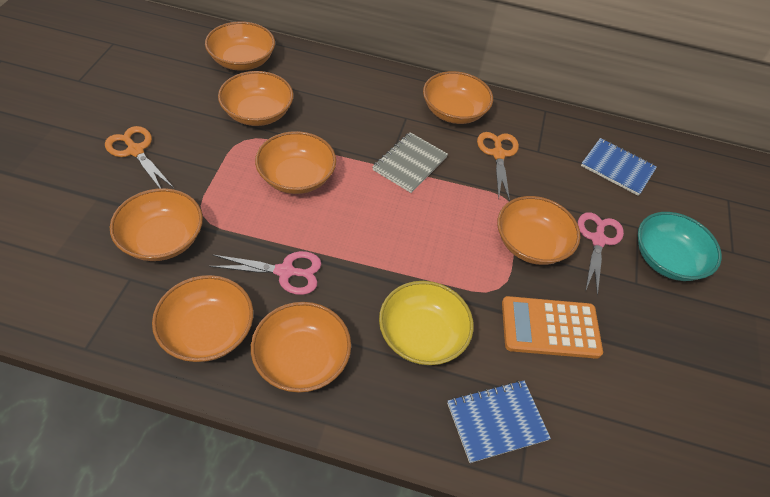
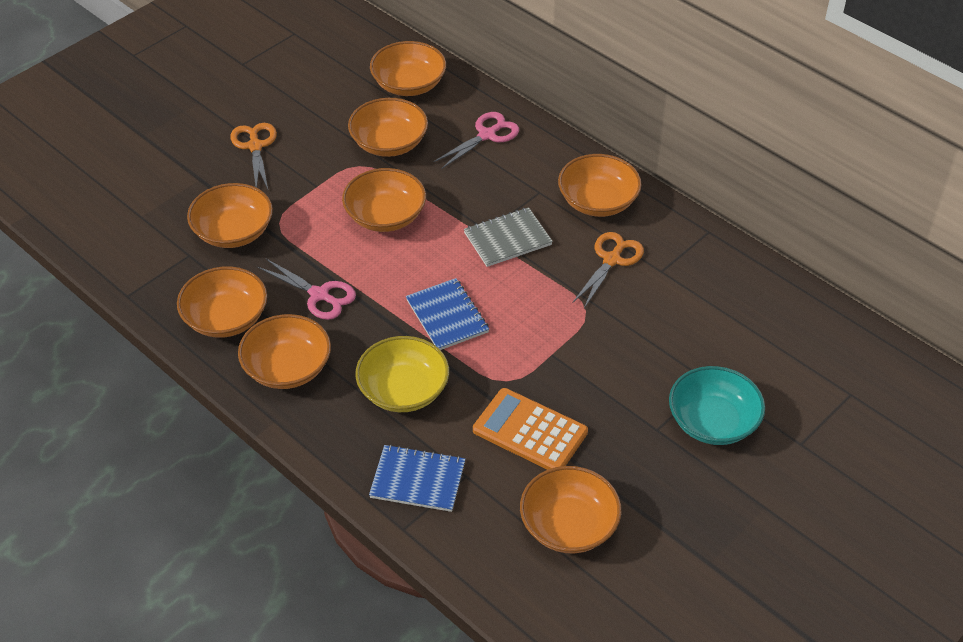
camera: 35 degrees right, 5 degrees down
(531, 244) = (574, 355): orange bowl -> orange bowl (569, 525)
(598, 240) = (651, 377): pink scissors -> pink scissors (487, 135)
(617, 168) = (741, 317): blue notebook -> blue notebook (447, 316)

